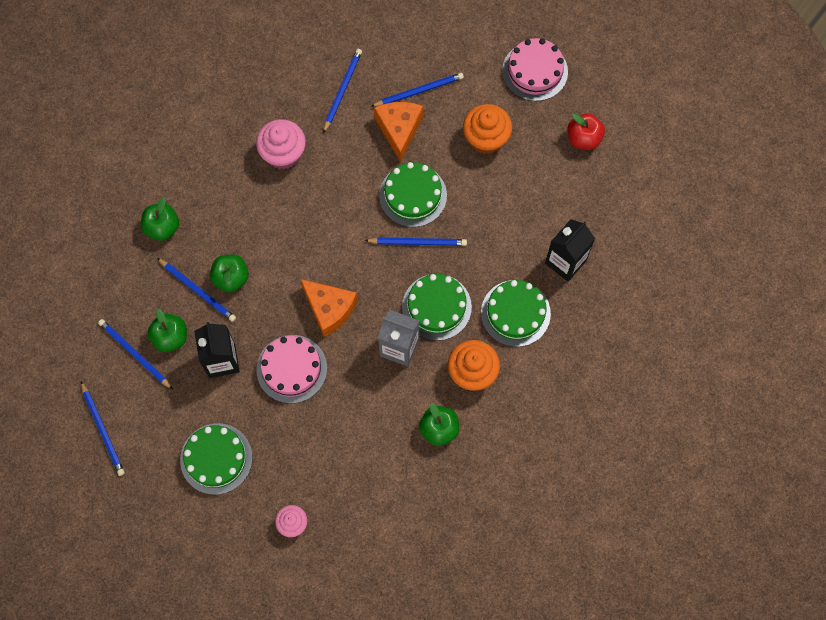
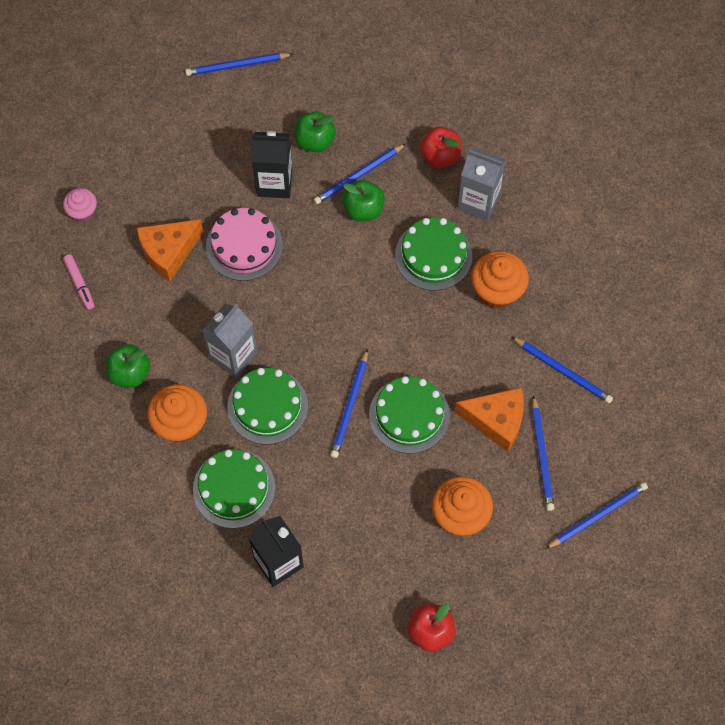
camera: 105 degrees right, 5 degrees down
(134, 354) = (307, 106): blue pencil -> blue pencil (598, 515)
(162, 227) = (440, 156): green apple -> red apple
(201, 186) = (478, 202): none -> grey carton
(216, 458) = (173, 158): green cake -> green cake (433, 255)
(283, 154) = (497, 291): pink cupcake -> orange cupcake
(329, 309) = (299, 297): orange cheese -> orange cheese (168, 252)
(366, 501) = (79, 284): none -> pink marker
(535, 71) = (537, 599): pink cake -> none

